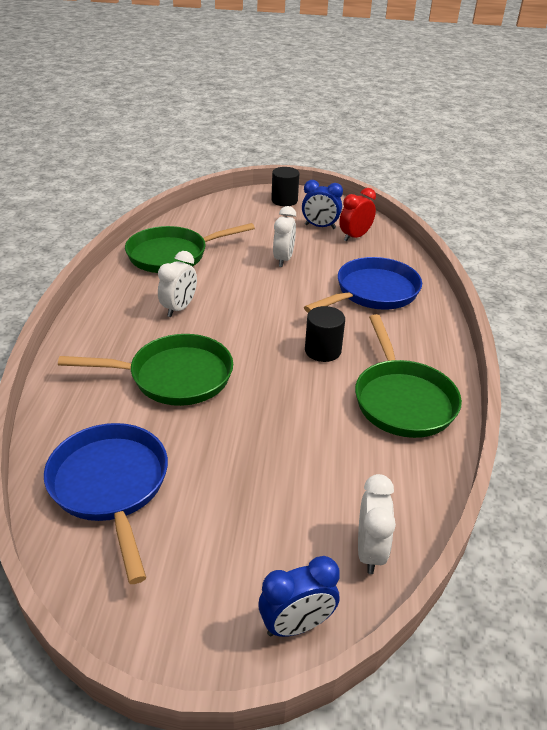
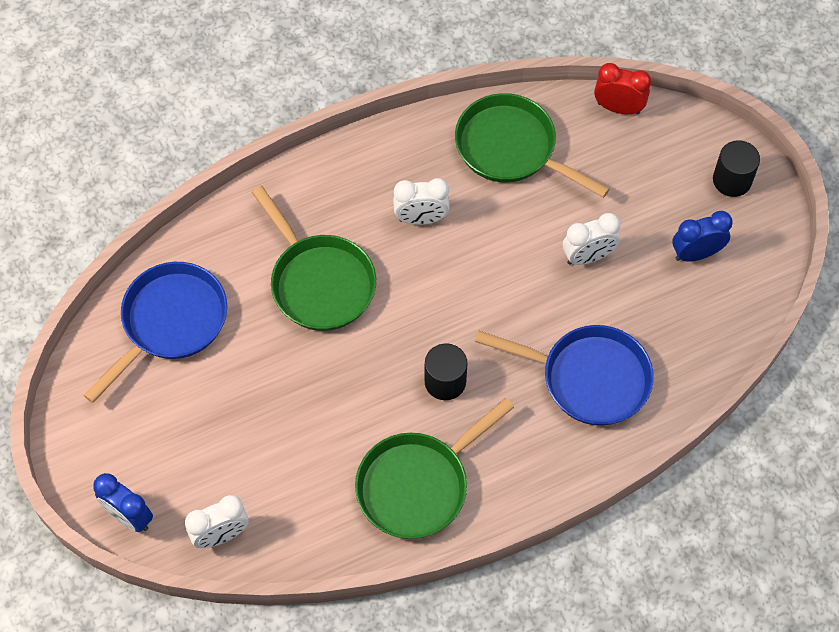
camera: 60 degrees right, 25 degrees up
(320, 227) = (696, 253): blue clock -> blue clock turned 90 degrees clockwise
(355, 237) = (702, 302): red clock -> red clock (618, 108)

